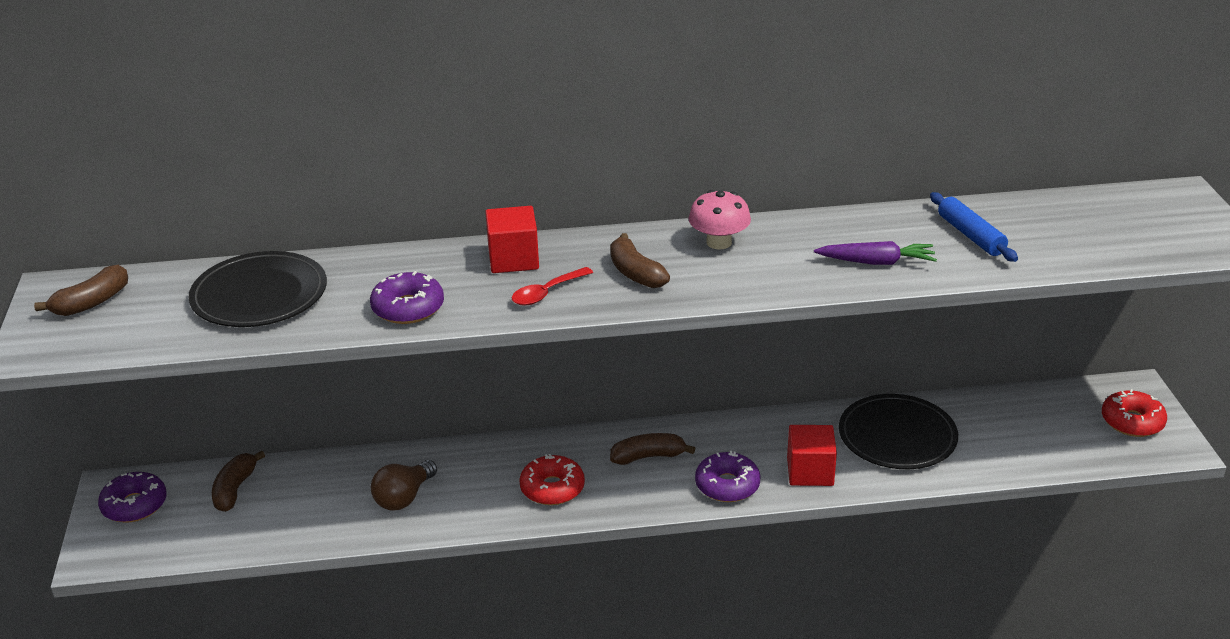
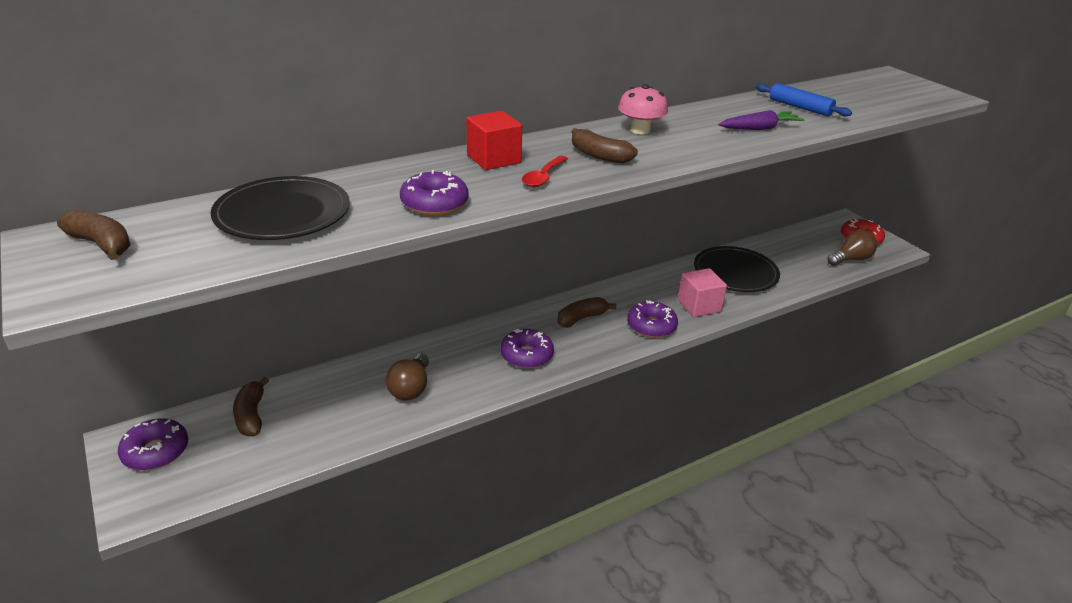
camera: 25 degrees left, 0 degrees up
(91, 302) = (102, 244): brown banana -> brown banana turned 75 degrees counterclockwise
(552, 488) = (526, 355): red donut -> purple donut
(810, 472) = (699, 306): red cube -> pink cube
(1087, 450) = (851, 259): none -> brown light bulb

